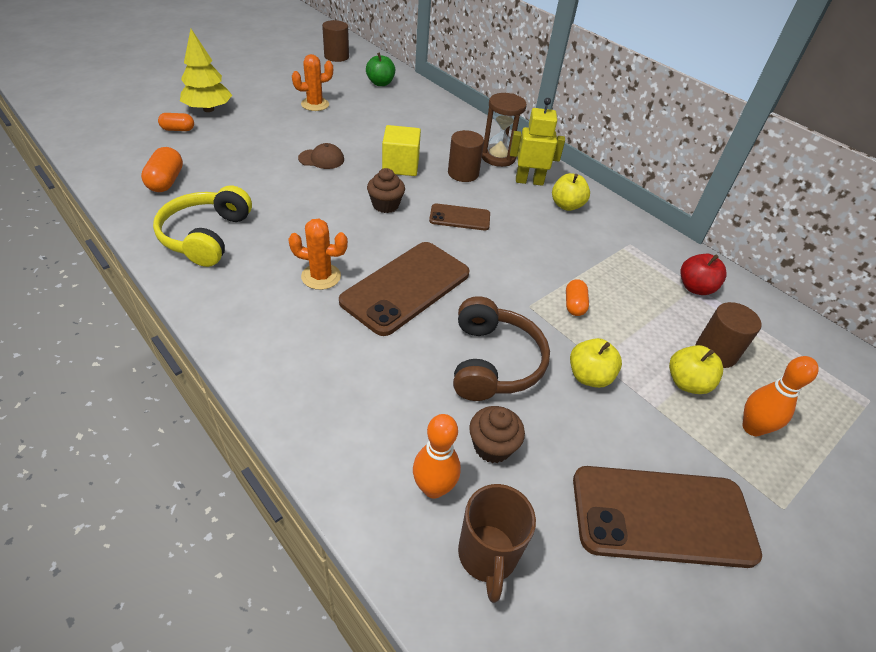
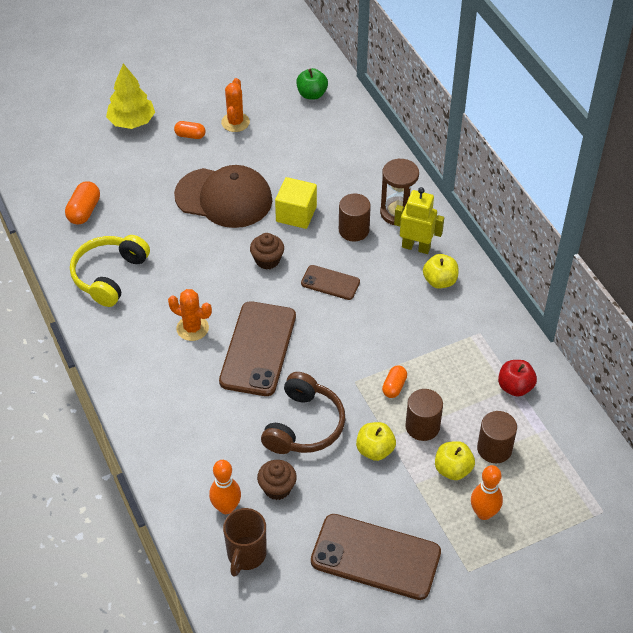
camera: 20 degrees right, 5 degrees up
(178, 129) = (101, 147): orange capsule -> orange capsule (190, 135)
(315, 104) = (235, 122): orange cactus -> orange cactus turned 75 degrees counterclockwise
(321, 159) = (224, 198): brown cap -> brown cap, size x2.29
(336, 56) = (276, 47): brown cylinder -> brown cylinder (422, 426)
(406, 287) = (258, 349): brown phone -> brown phone turned 45 degrees counterclockwise

